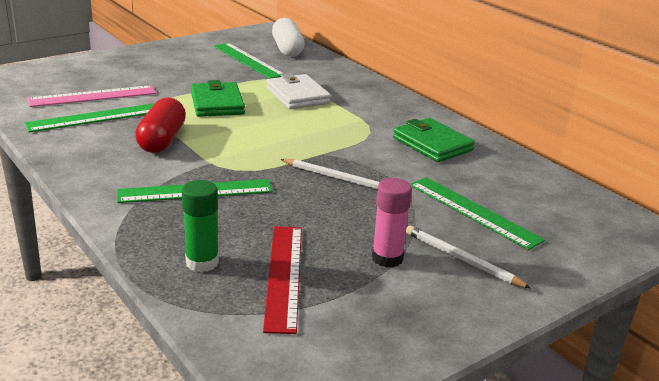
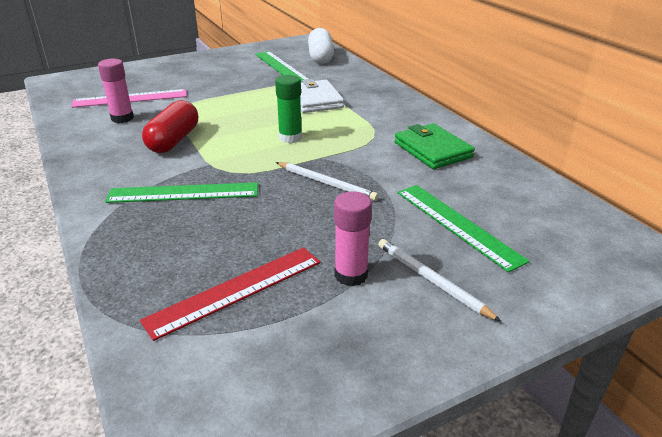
camera: 10 degrees right, 5 degrees up
(94, 118) = (122, 118): green ruler -> pink glue stick
(202, 262) = (159, 271): green glue stick -> green glue stick (290, 138)
(217, 103) = (238, 106): green wallet -> none
(284, 275) = (235, 290): red ruler -> red ruler turned 45 degrees clockwise

